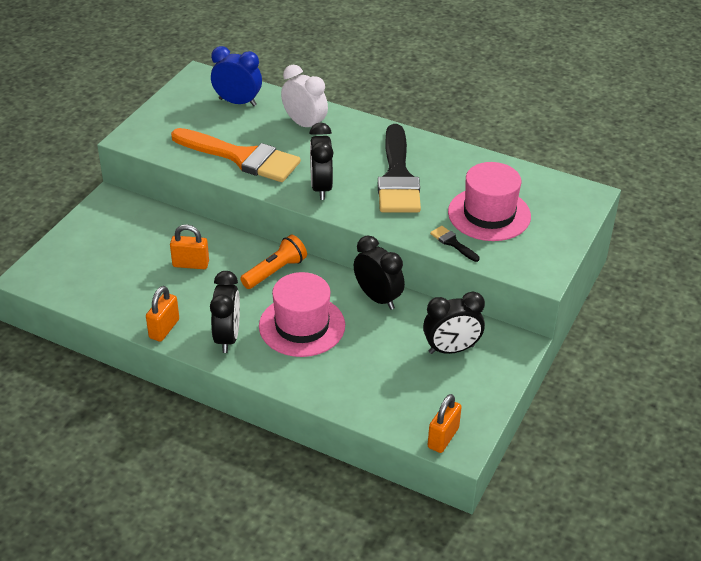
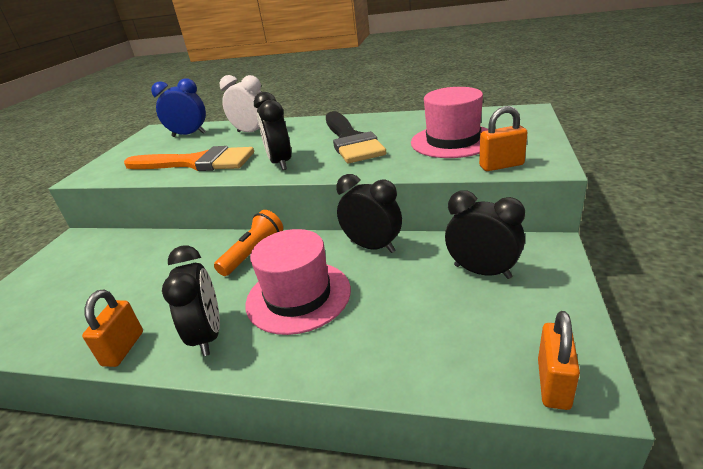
camera: 10 degrees left, 10 degrees down
(191, 264) = (158, 271): orange padlock -> orange padlock (501, 165)
(451, 349) = (482, 271): black clock -> black clock turned 120 degrees counterclockwise
(452, 243) = (434, 166): black brush -> none

